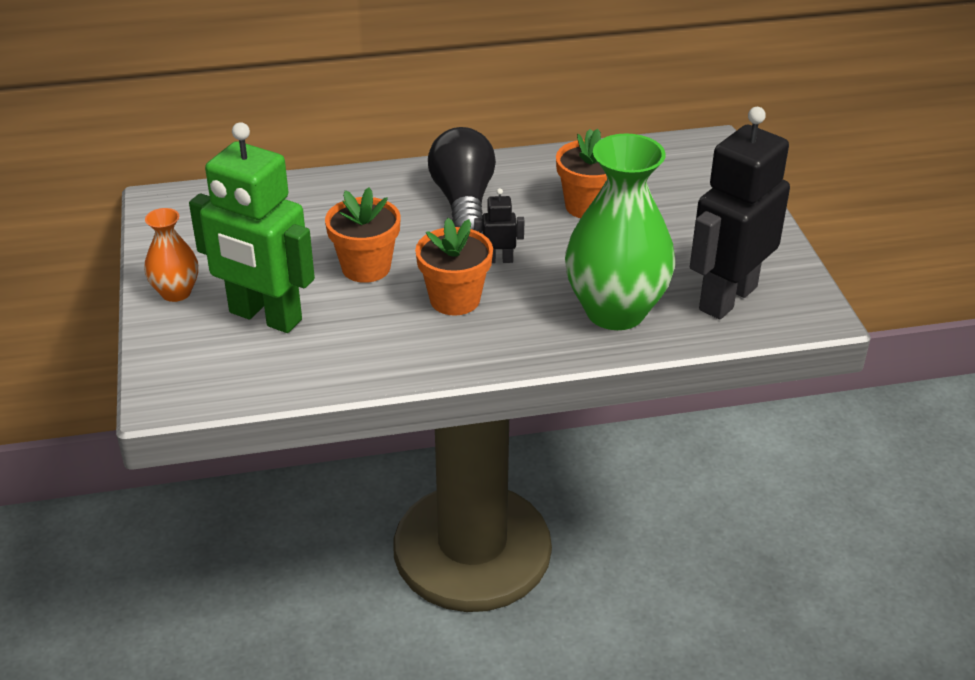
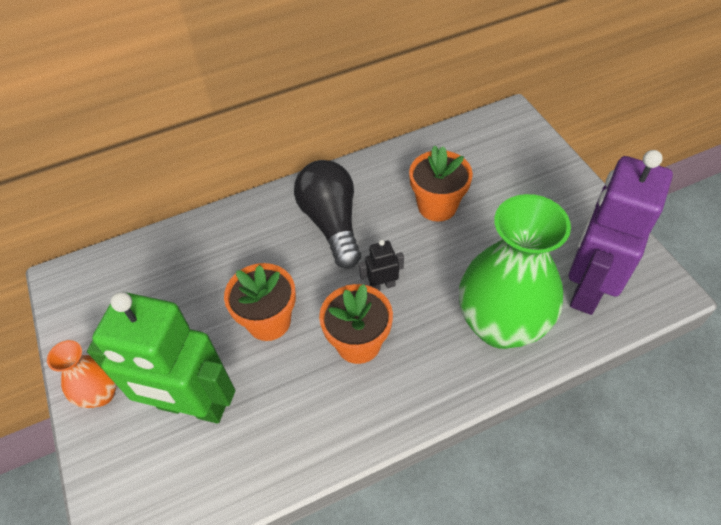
camera: 10 degrees left, 15 degrees up
(727, 298) = (587, 287): black robot -> purple robot

